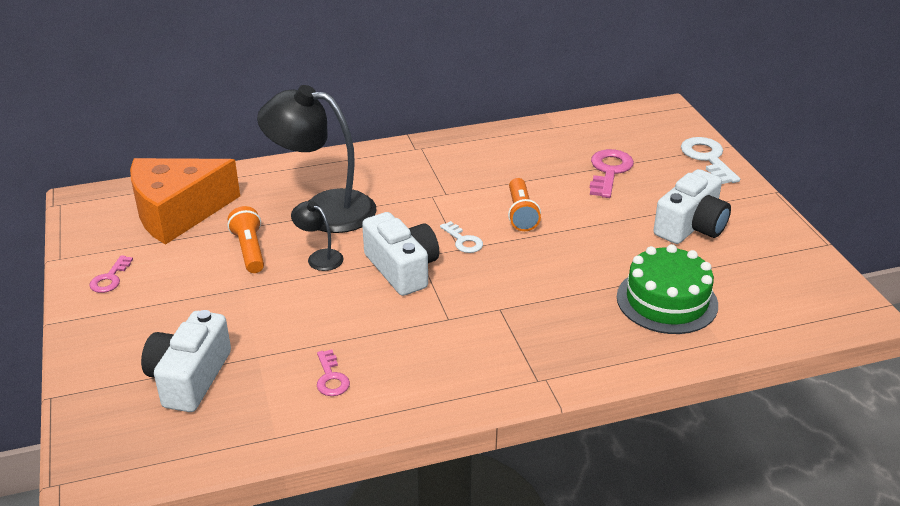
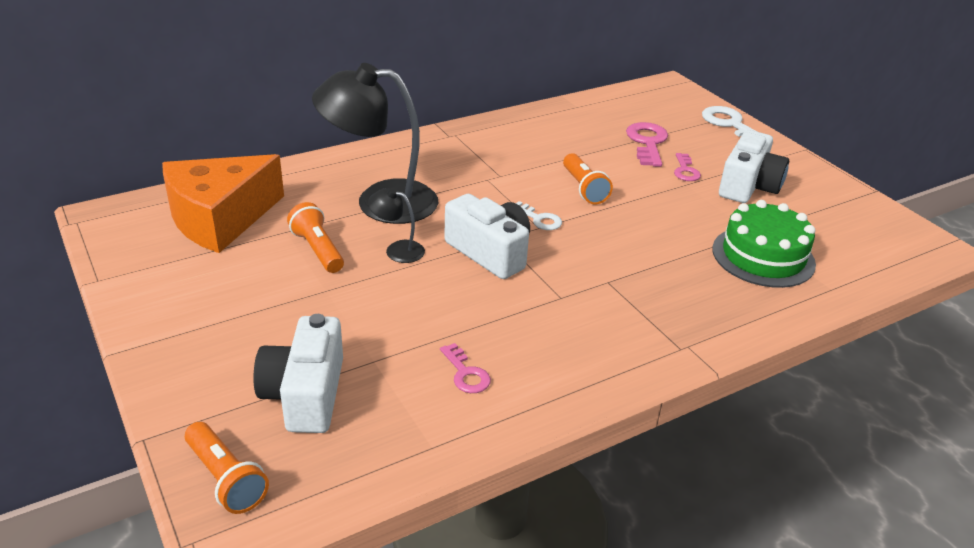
camera: 15 degrees left, 0 degrees up
(102, 438) = (226, 479): none -> orange flashlight
(110, 278) = (167, 296): pink key -> pink key (685, 171)

